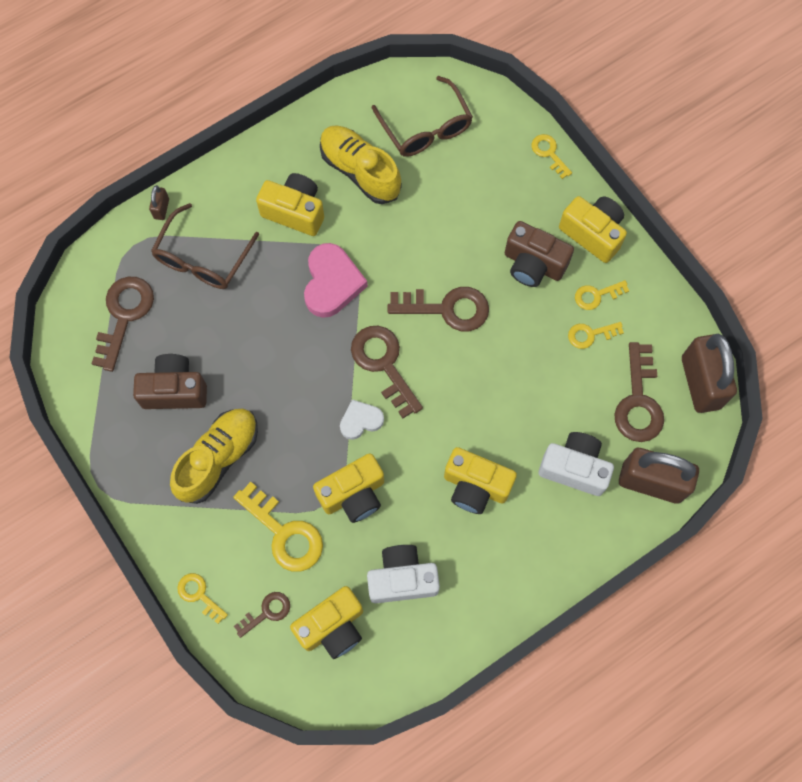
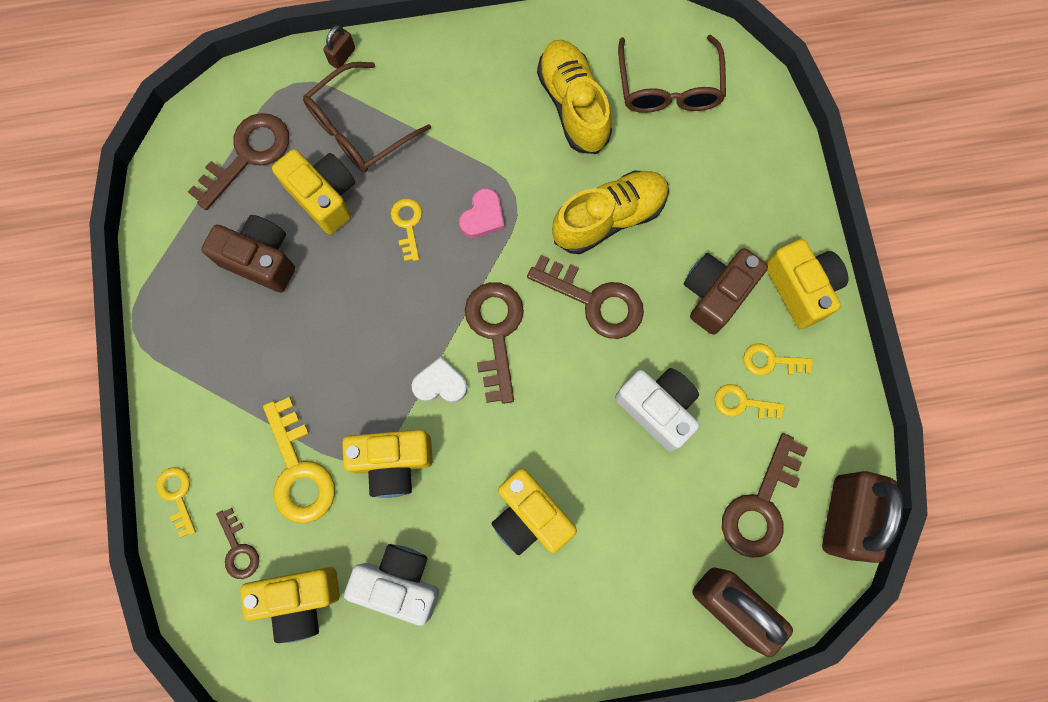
camera: 25 degrees right, 5 degrees up
(218, 458) = (270, 355): yellow shoe -> yellow shoe (609, 218)
(267, 612) = (238, 549): brown key -> brown key turned 75 degrees clockwise
(295, 211) = (481, 120): yellow camera -> yellow camera (324, 196)
(332, 283) = (483, 216): pink heart -> pink heart, size x0.59
(533, 264) = (715, 294): brown camera -> brown camera turned 75 degrees clockwise
(549, 153) = (794, 174): yellow key -> yellow key (408, 224)
(574, 468) = (650, 548): white camera -> white camera (657, 408)

